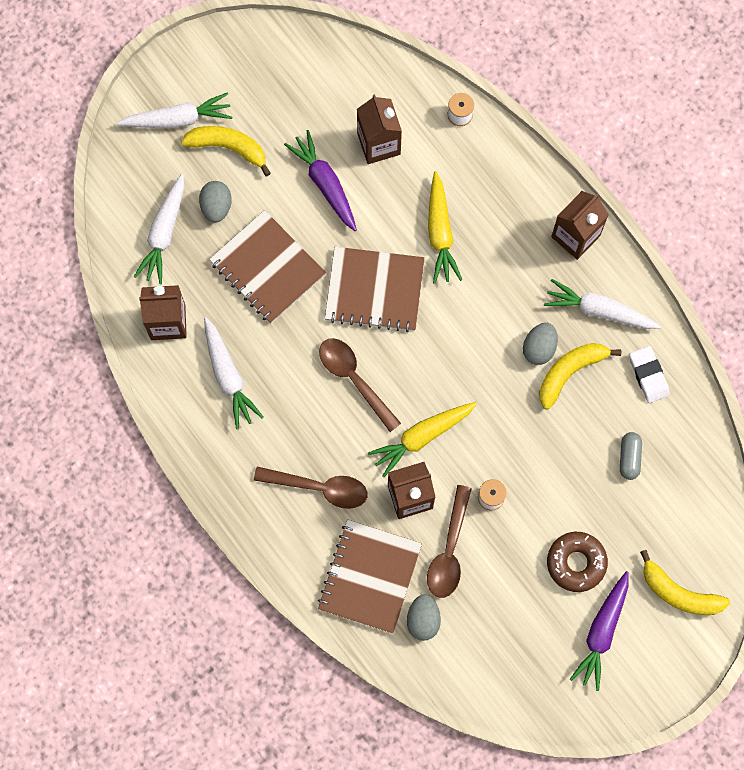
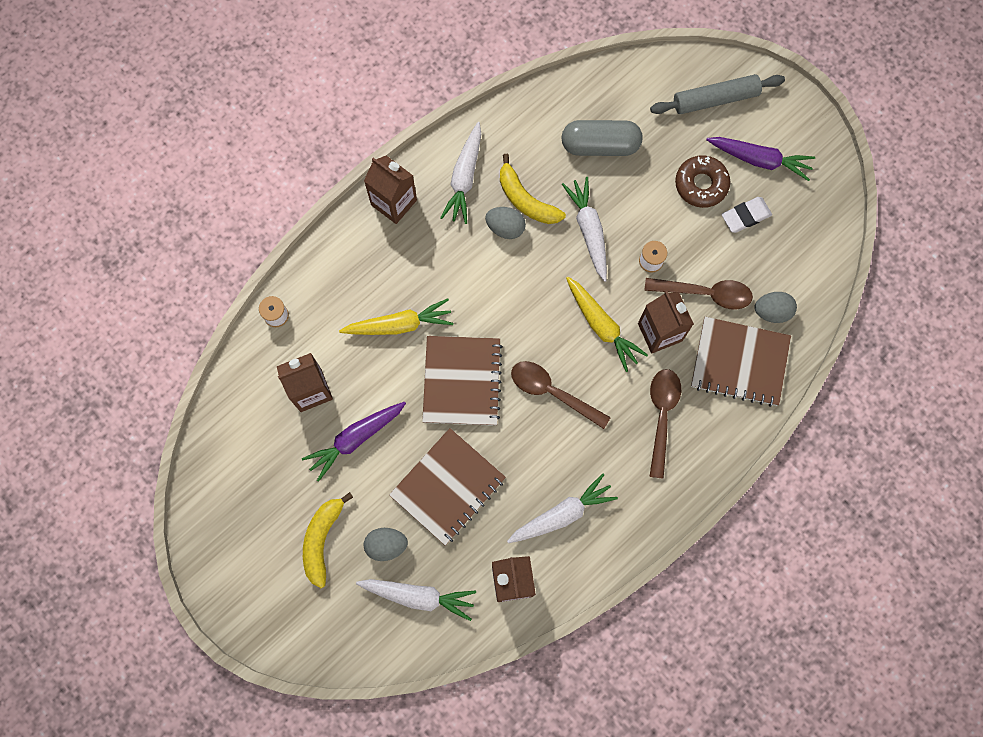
camera: 95 degrees left, 0 degrees up
(178, 119) = (293, 596): white carrot -> white carrot (589, 230)
(354, 379) = (553, 392): brown spoon -> brown spoon turned 75 degrees clockwise
(629, 458) = (600, 145): grey capsule -> grey capsule, size x1.84
(648, 375) = (522, 133): white eraser -> white eraser (745, 216)
(679, 593) = (715, 99): yellow banana -> grey rolling pin

